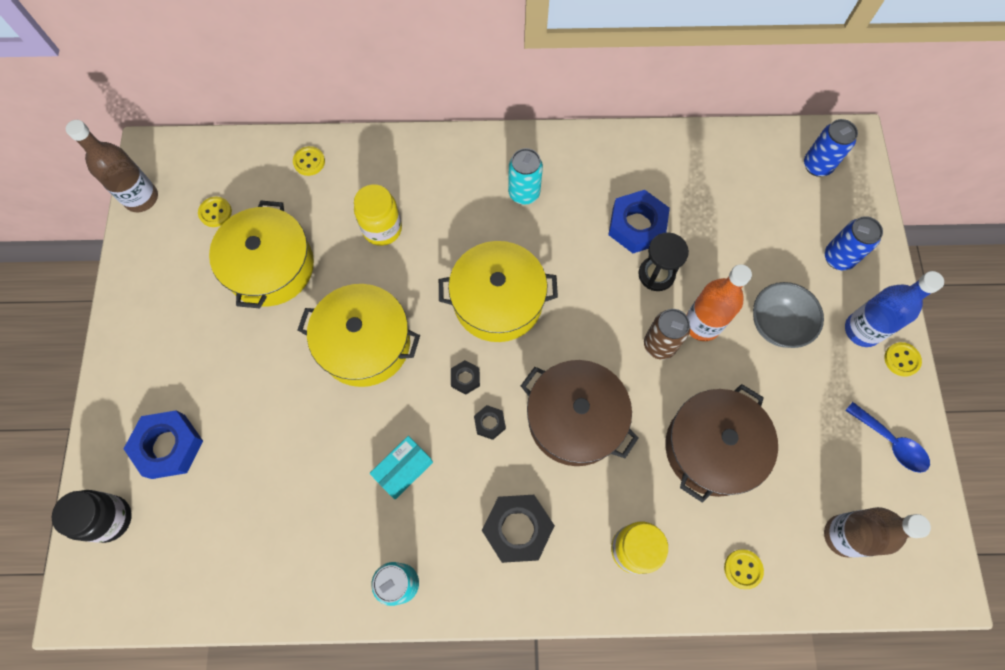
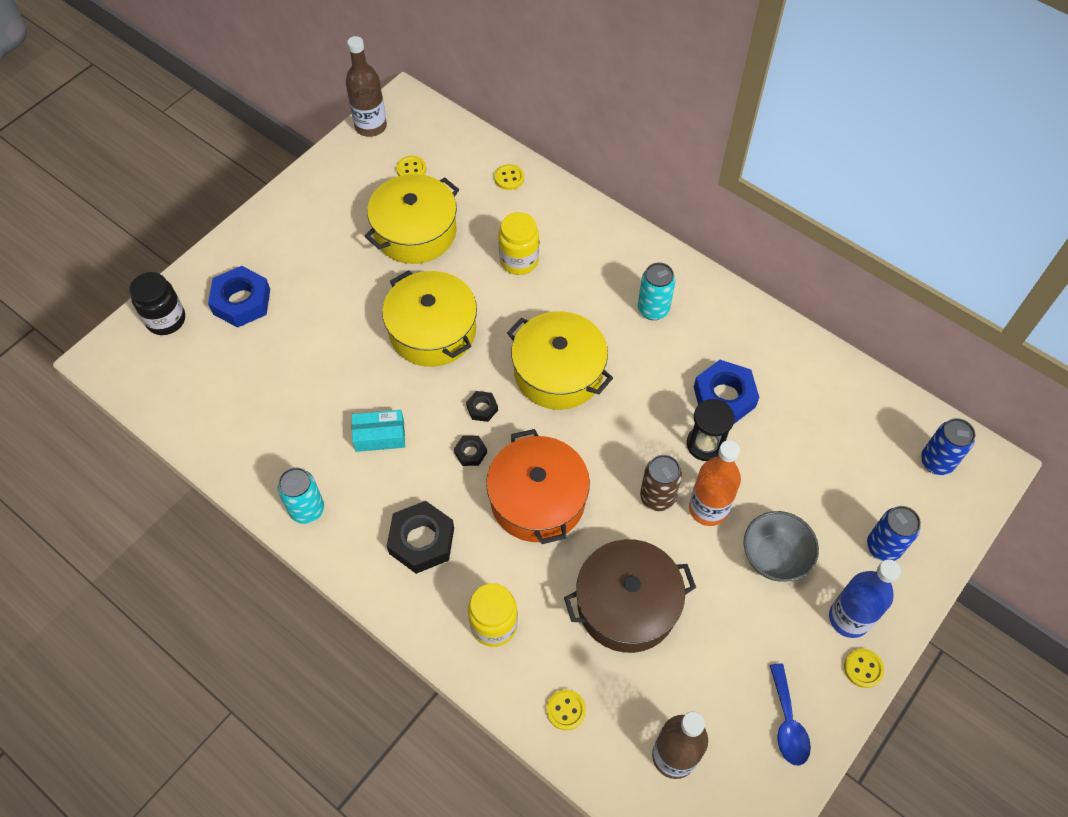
camera: 40 degrees right, 10 degrees down
(575, 419) = (537, 499): brown pot -> orange pot

